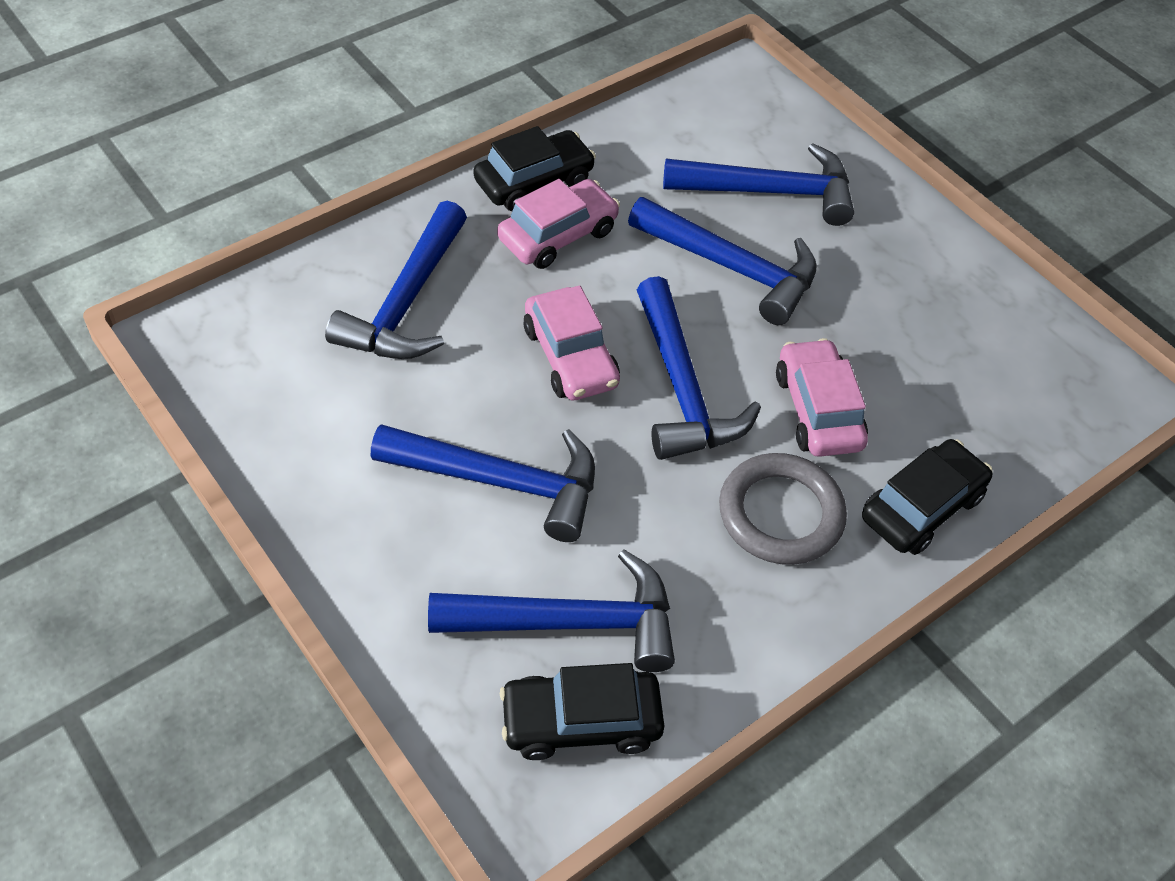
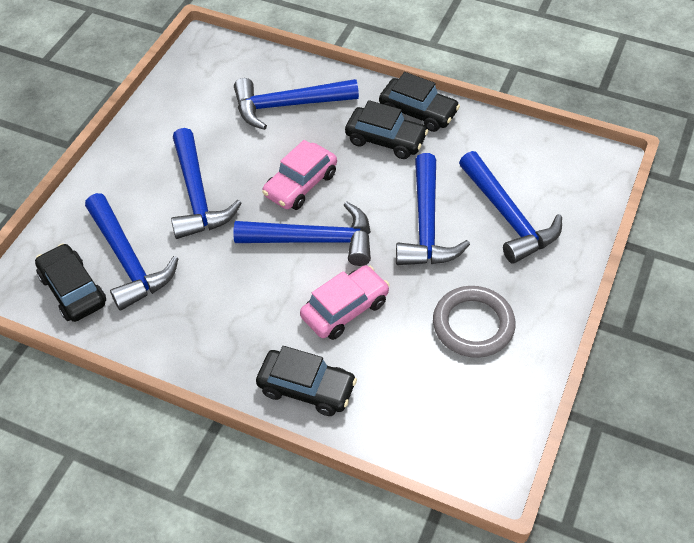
camera: 65 degrees right, 0 degrees up
(558, 235) = (385, 140): pink car -> black car
(681, 388) = (314, 240): blue hammer -> blue hammer turned 135 degrees counterclockwise
(780, 514) = (255, 321): grey ring -> grey ring (473, 325)

